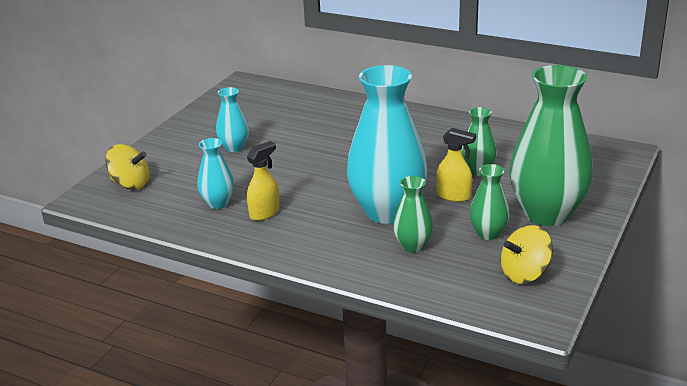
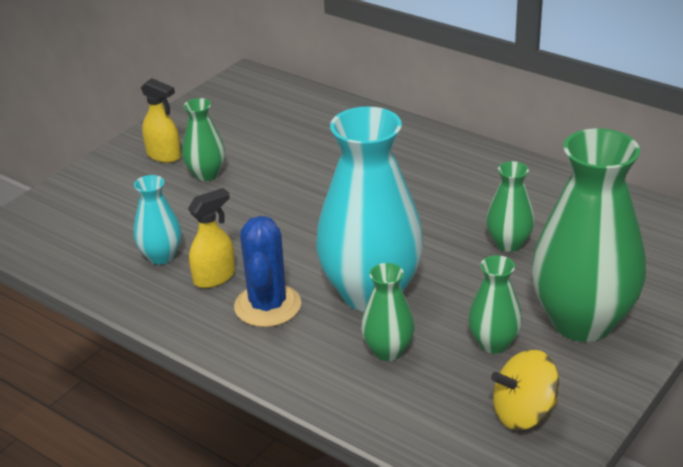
camera: 10 degrees right, 5 degrees up
(130, 184) = (64, 215): yellow spinning top -> none
(234, 147) = (206, 174): turquoise vase -> green vase
(312, 227) = (267, 306): none -> blue cactus
(454, 196) = (465, 279): yellow spray bottle -> yellow spray bottle (164, 155)

